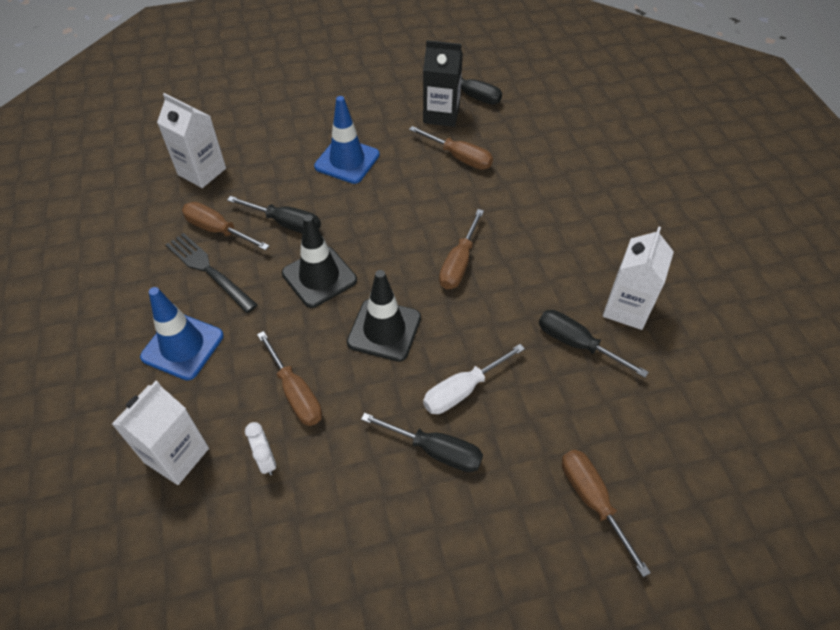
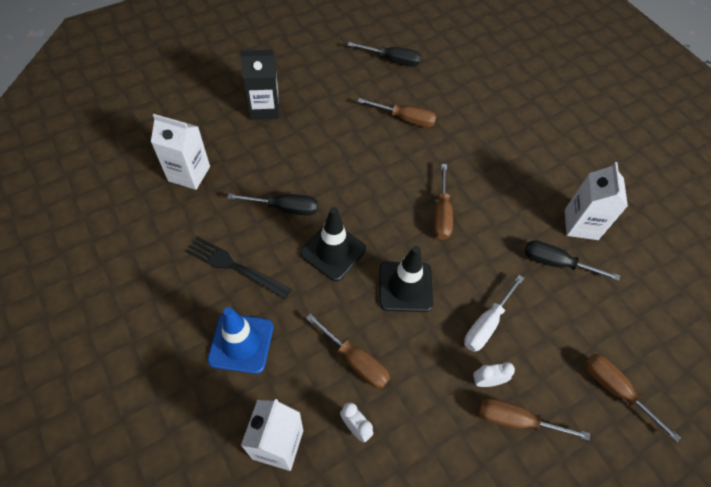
camera: 20 degrees left, 5 degrees up
(217, 230) = (226, 227): brown screwdriver -> brown screwdriver (515, 420)
(347, 161) = (313, 139): blue traffic cone -> none
(436, 451) = (487, 381): black screwdriver -> white clock
(441, 114) = (375, 82): black carton -> black carton (264, 108)

